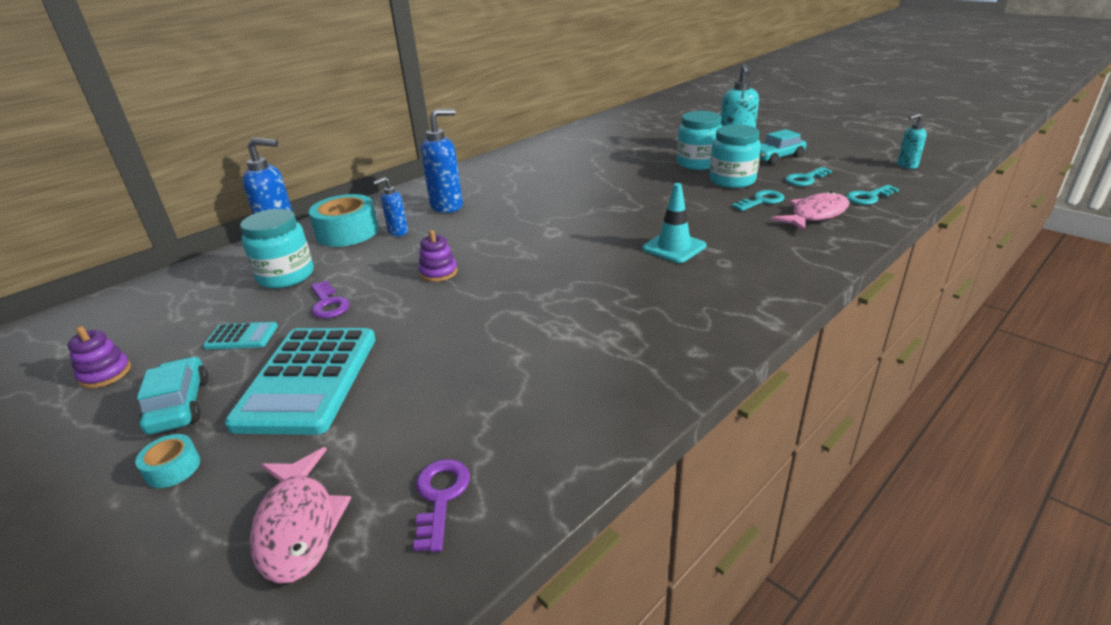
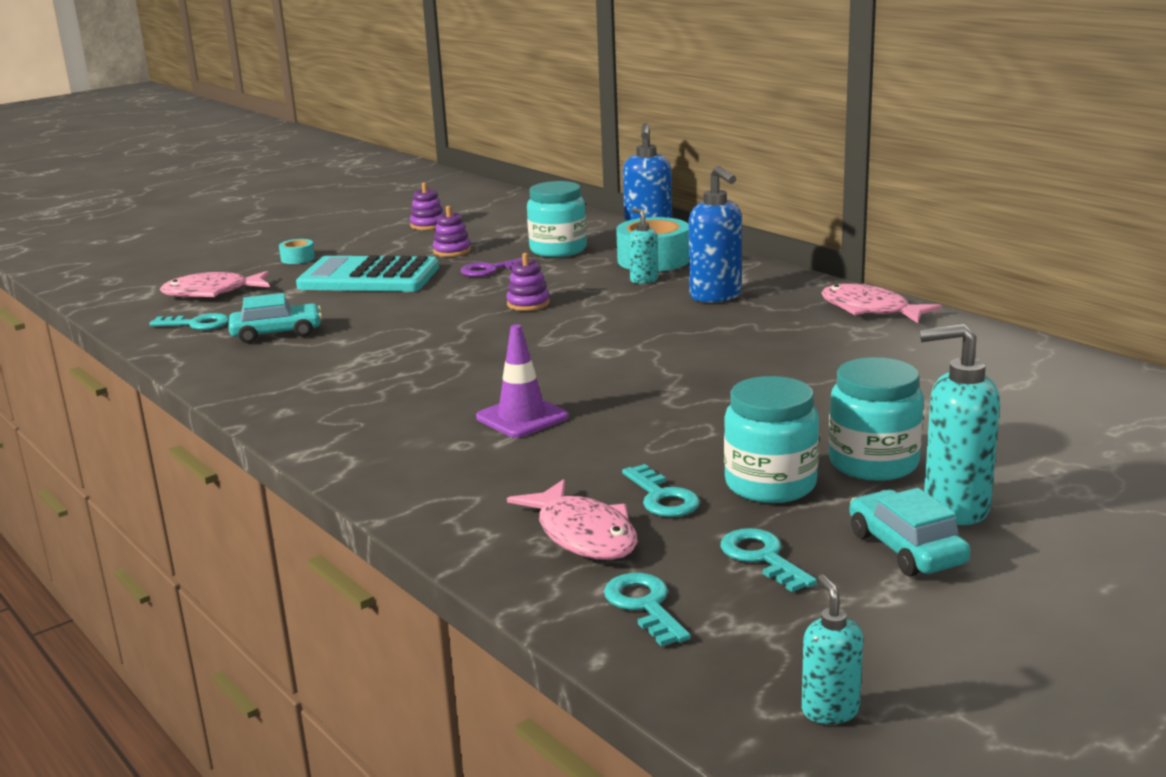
camera: 95 degrees right, 10 degrees down
(179, 405) = (368, 249): turquoise car -> turquoise car (277, 333)
(241, 337) = (452, 251): turquoise calculator -> purple stacking toy
(397, 232) = (644, 280): blue soap dispenser -> turquoise soap dispenser
(440, 497) = (197, 324): purple key -> turquoise key
(487, 167) = (870, 310): none -> pink fish
(674, 247) = (522, 417): turquoise traffic cone -> purple traffic cone

